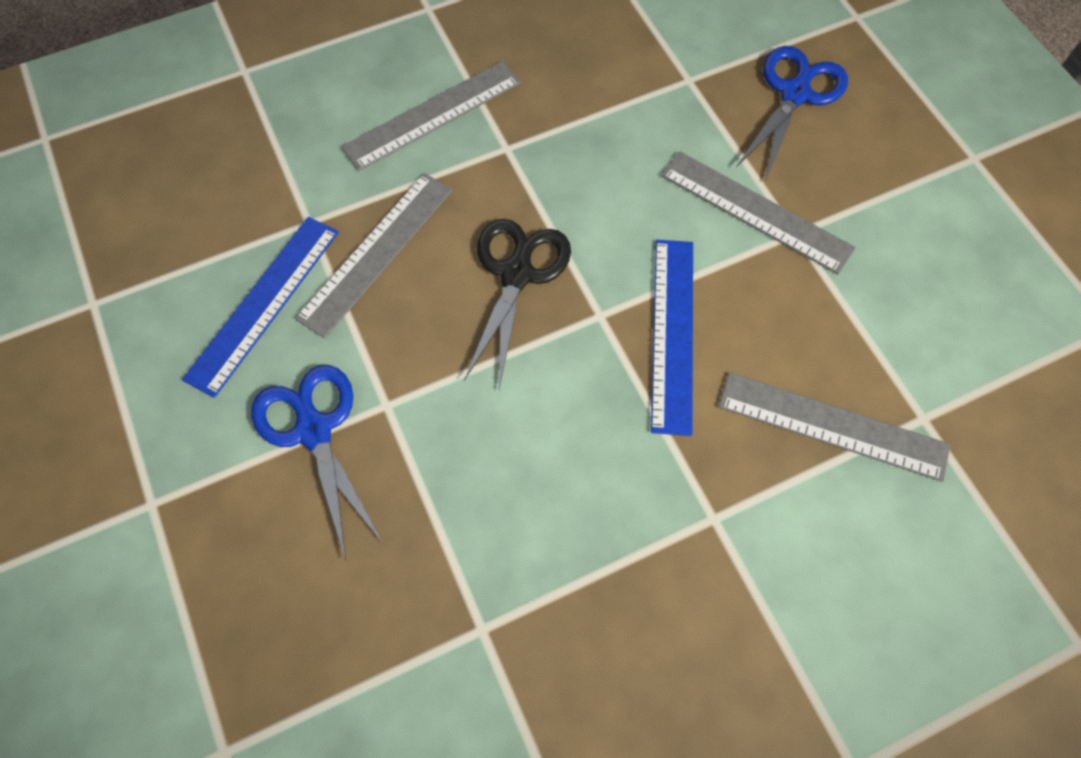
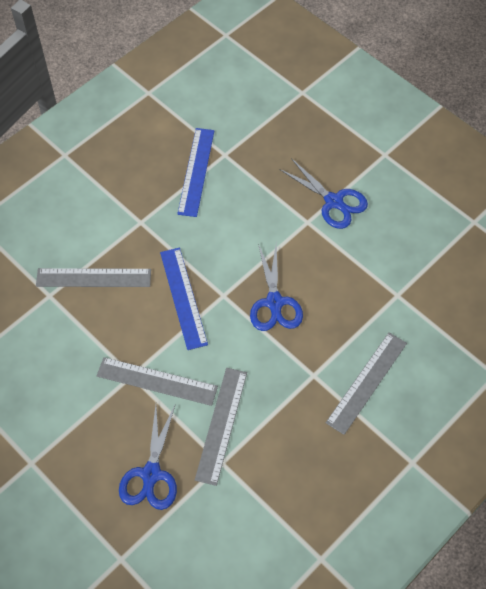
camera: 160 degrees right, 5 degrees down
(263, 303) = (392, 247): blue ruler -> blue ruler (196, 171)
(377, 253) = (352, 290): grey ruler -> grey ruler (221, 425)
(516, 274) = (274, 302): black scissors -> blue scissors

